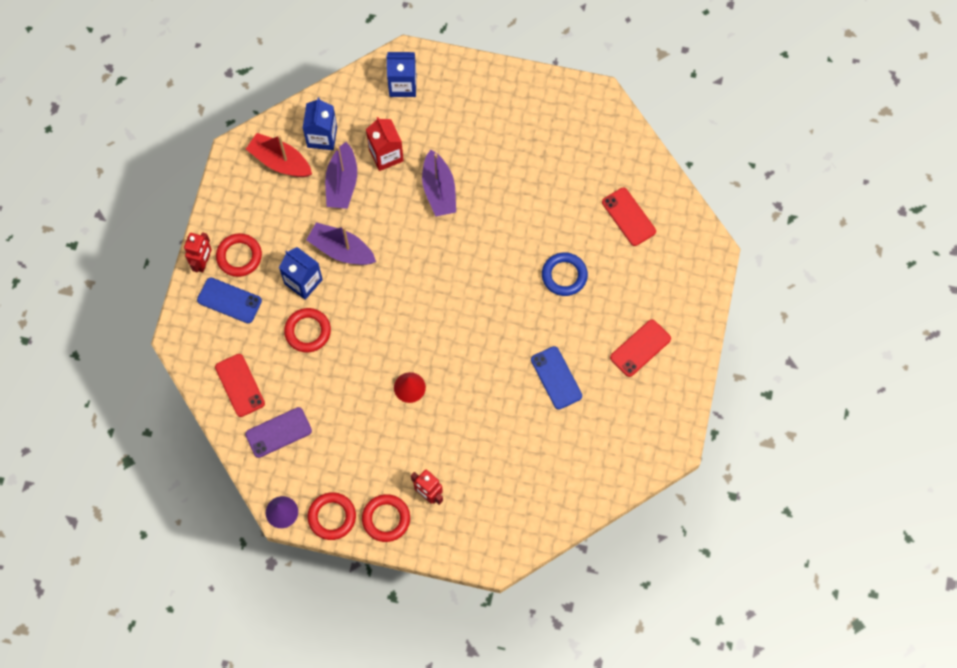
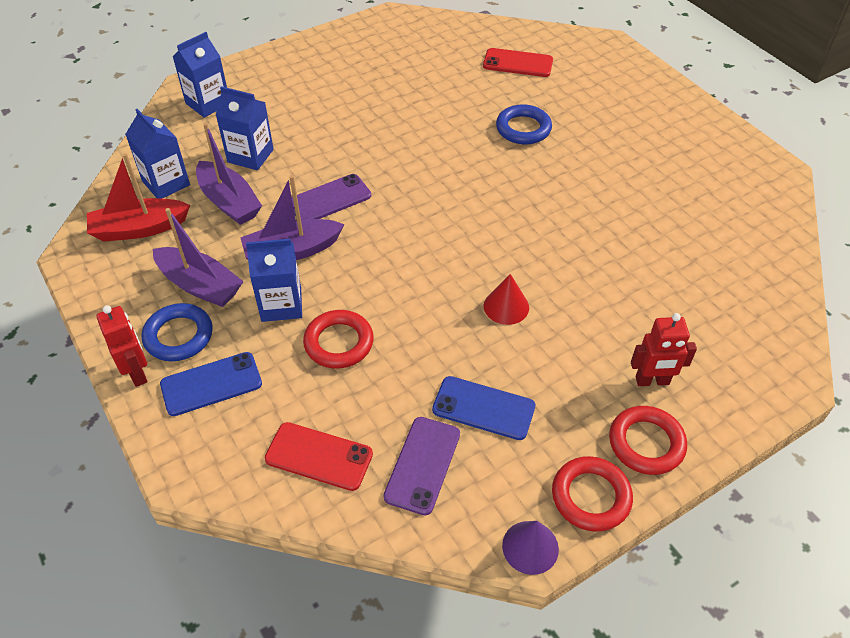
camera: 45 degrees left, 20 degrees down
(239, 256) = (179, 336): red ring -> blue ring
(386, 155) = (250, 156): red carton -> blue carton
(396, 230) = (329, 199): none -> purple phone
(439, 190) = (334, 147): purple boat -> purple boat (200, 285)
(556, 378) = (621, 197): blue phone -> blue phone (483, 408)
(640, 348) = (652, 130): red phone -> none

